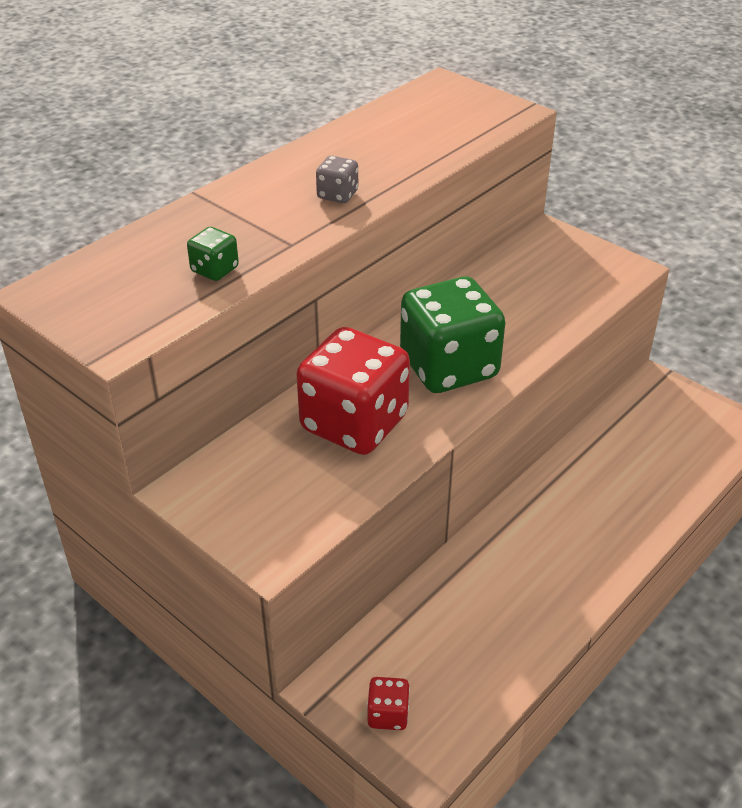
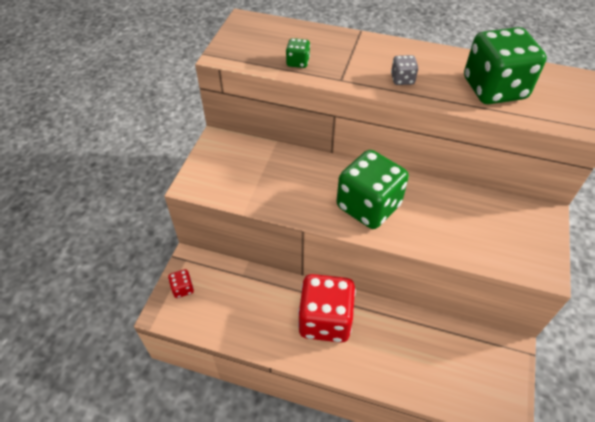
camera: 65 degrees right, 10 degrees up
(354, 423) = (296, 182): red dice -> red dice (325, 320)
(413, 139) = (494, 89): none -> green dice

